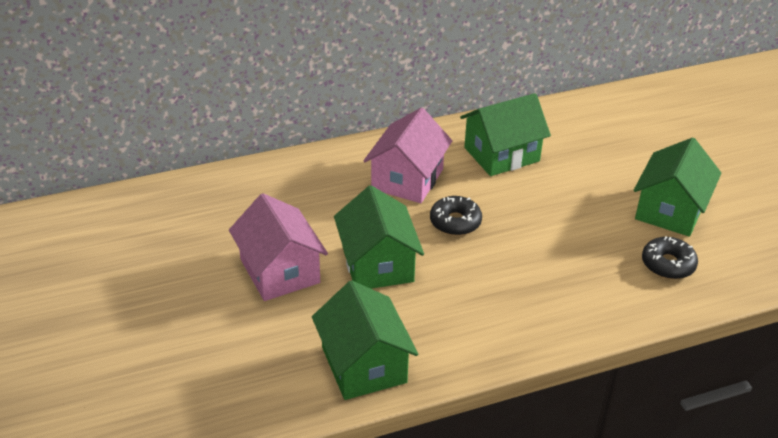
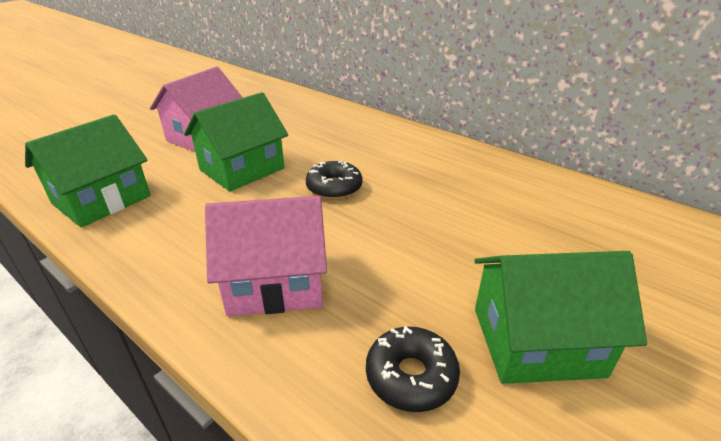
camera: 60 degrees right, 5 degrees down
(407, 179) = (369, 150): pink house -> pink house (276, 283)
(501, 154) = (467, 182): green house -> none

